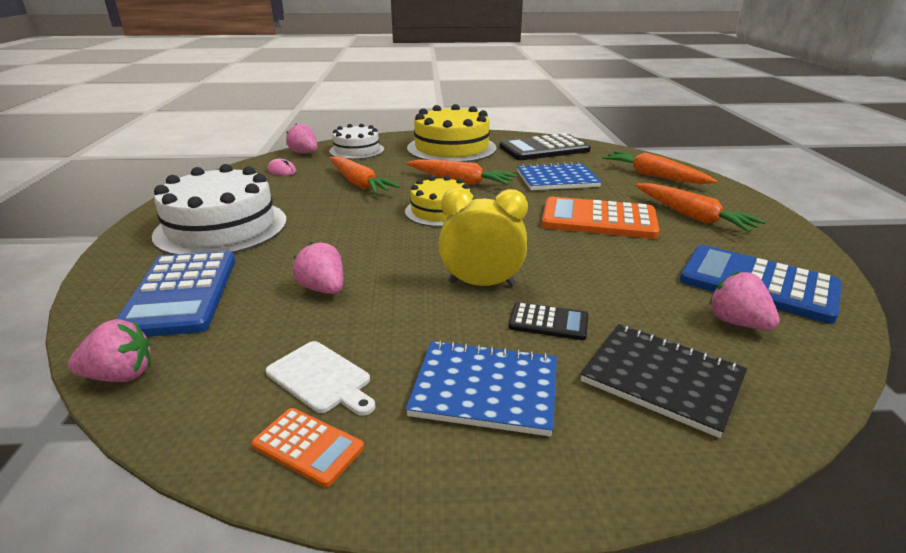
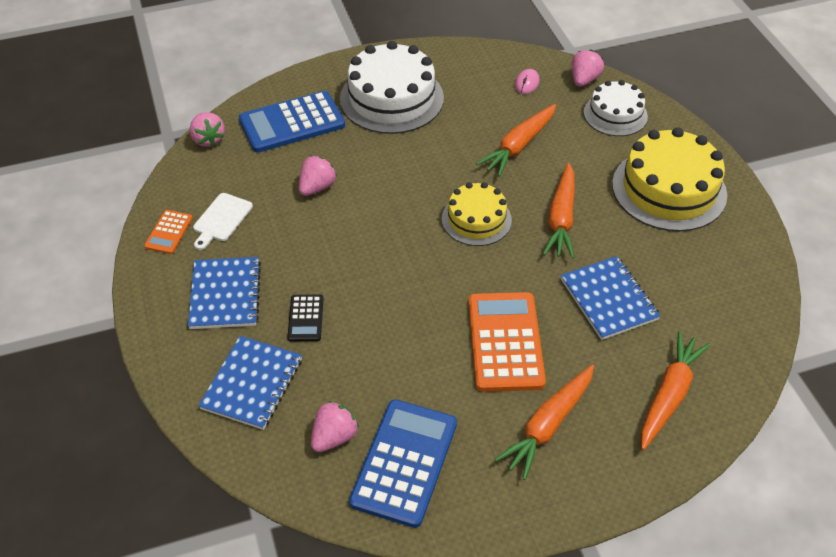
camera: 75 degrees right, 20 degrees up
(481, 284) = (349, 272): yellow clock -> none
(544, 149) = (718, 277): black calculator -> none
(662, 379) = (252, 384): black notebook -> blue notebook

